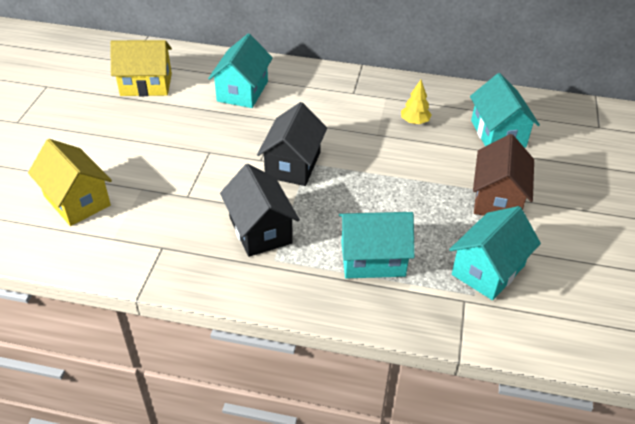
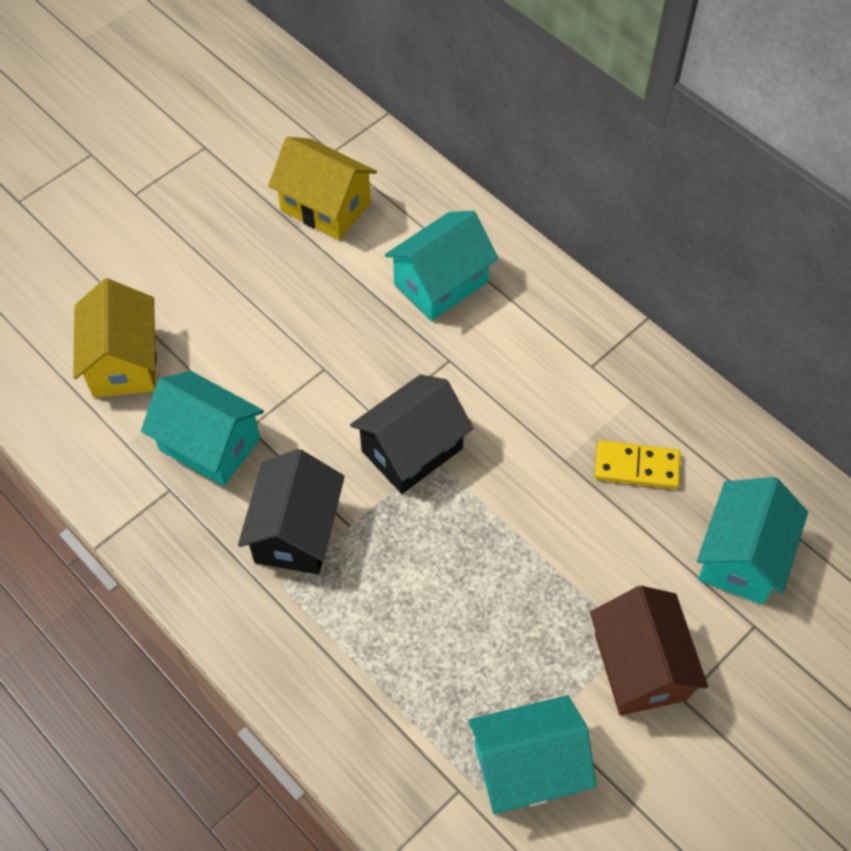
camera: 35 degrees right, 15 degrees up
(373, 259) = (396, 658): turquoise house -> turquoise house (210, 444)
(414, 122) = (636, 467): yellow tree -> yellow domino
(497, 199) = (640, 666): brown house -> brown house turned 60 degrees counterclockwise

